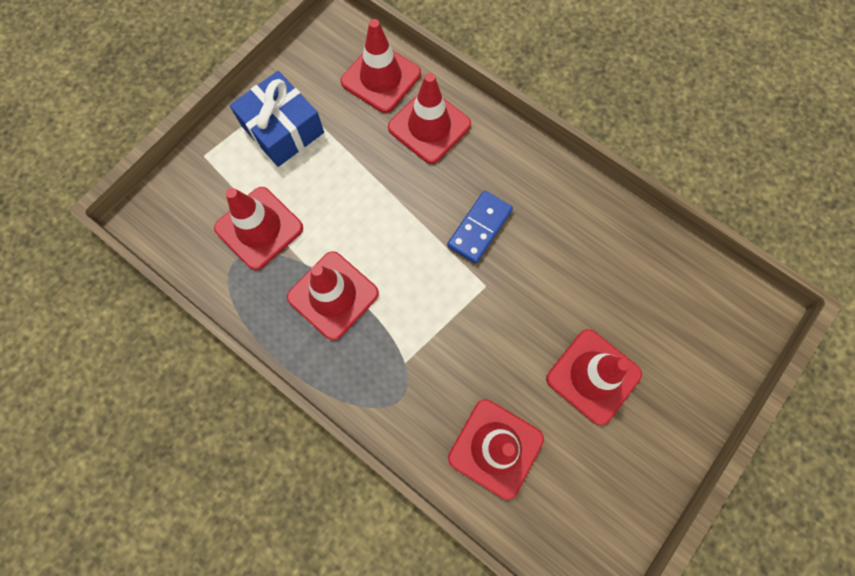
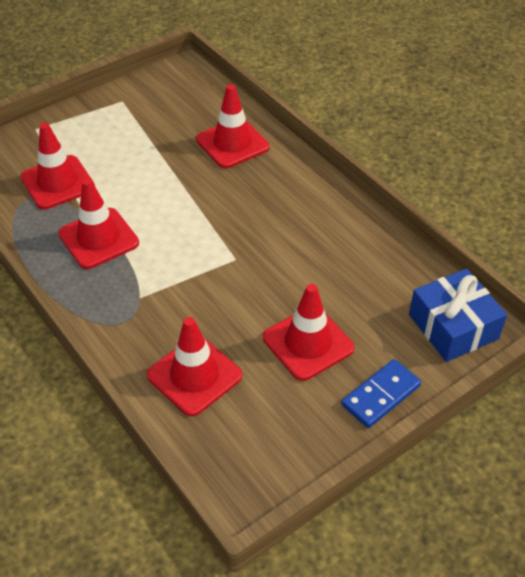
camera: 15 degrees right, 25 degrees down
(283, 129) = (108, 124): blue gift -> blue gift (453, 326)
(381, 78) = (205, 106): red traffic cone -> none
(479, 228) = (247, 218): blue domino -> blue domino (380, 395)

